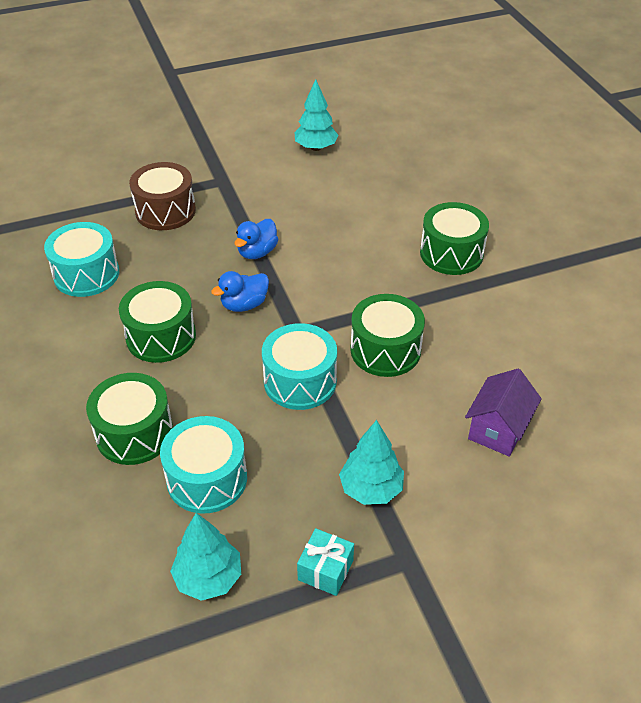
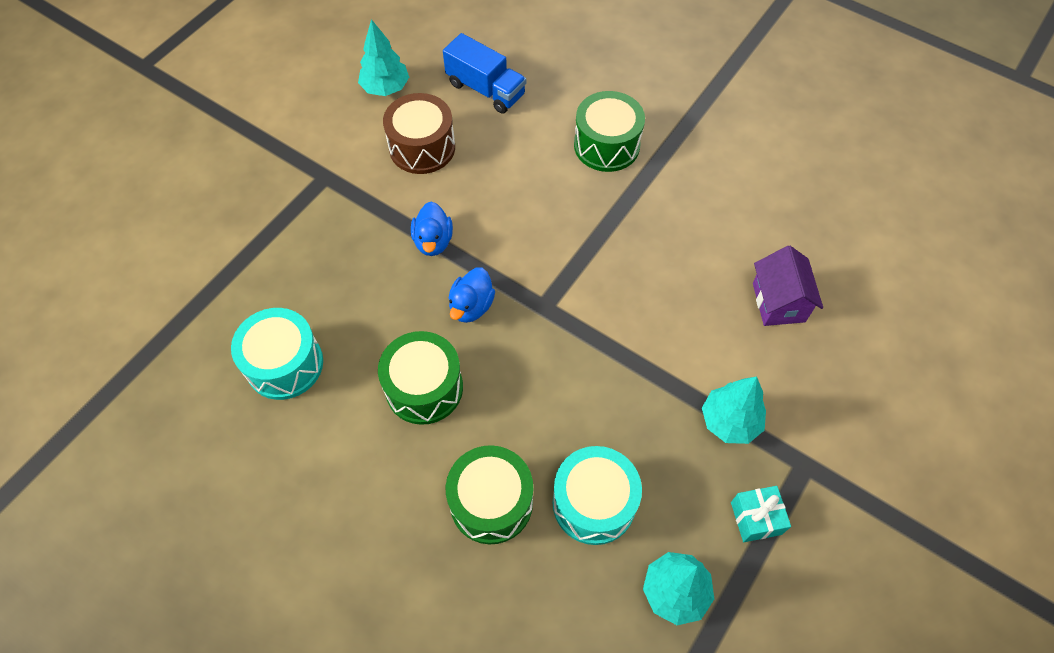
camera: 35 degrees left, 15 degrees up
(165, 211) = (299, 244): brown drum -> brown drum (422, 147)
(300, 381) = (589, 356): turquoise drum -> none
(385, 350) = (633, 279): green drum -> none
(389, 178) = (485, 89): none -> blue truck

